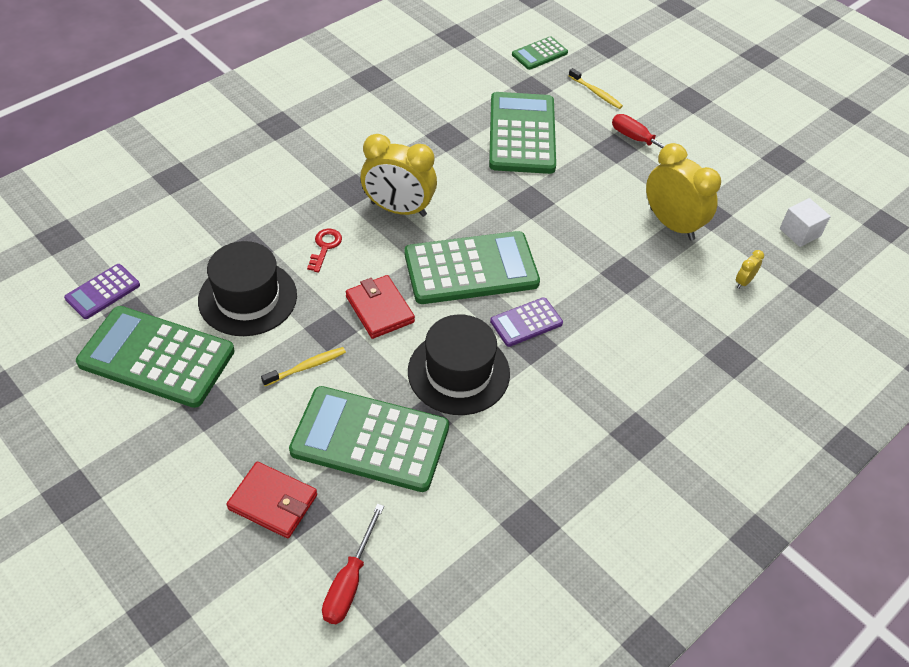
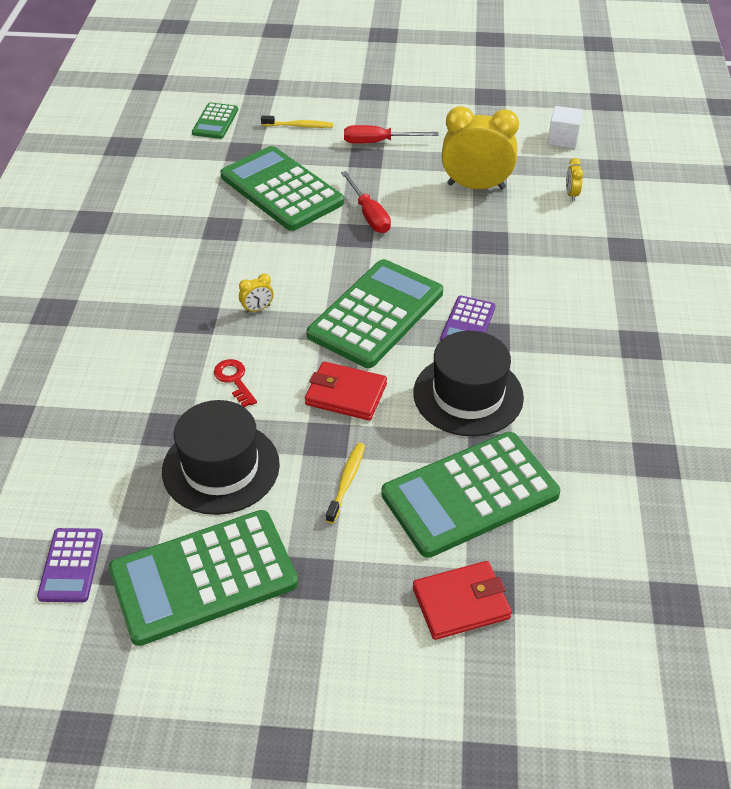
camera: 40 degrees left, 5 degrees down
(349, 581) = (594, 606): red screwdriver -> red screwdriver (369, 215)
(398, 209) = (257, 309): yellow clock -> yellow clock, size x0.41

